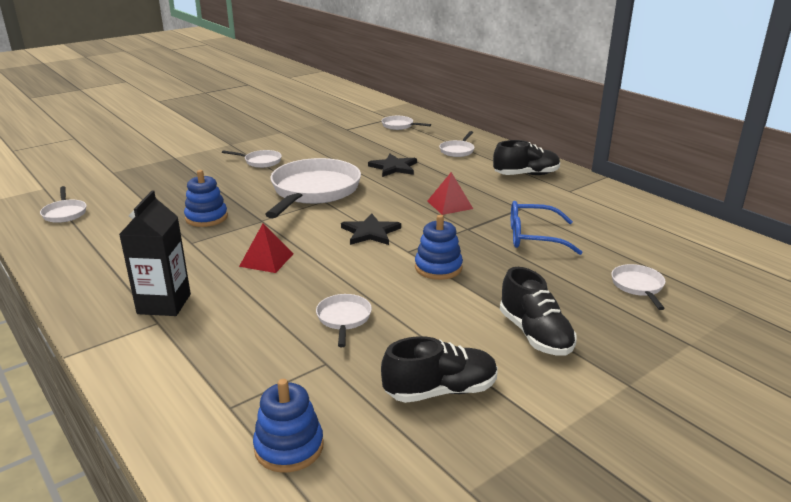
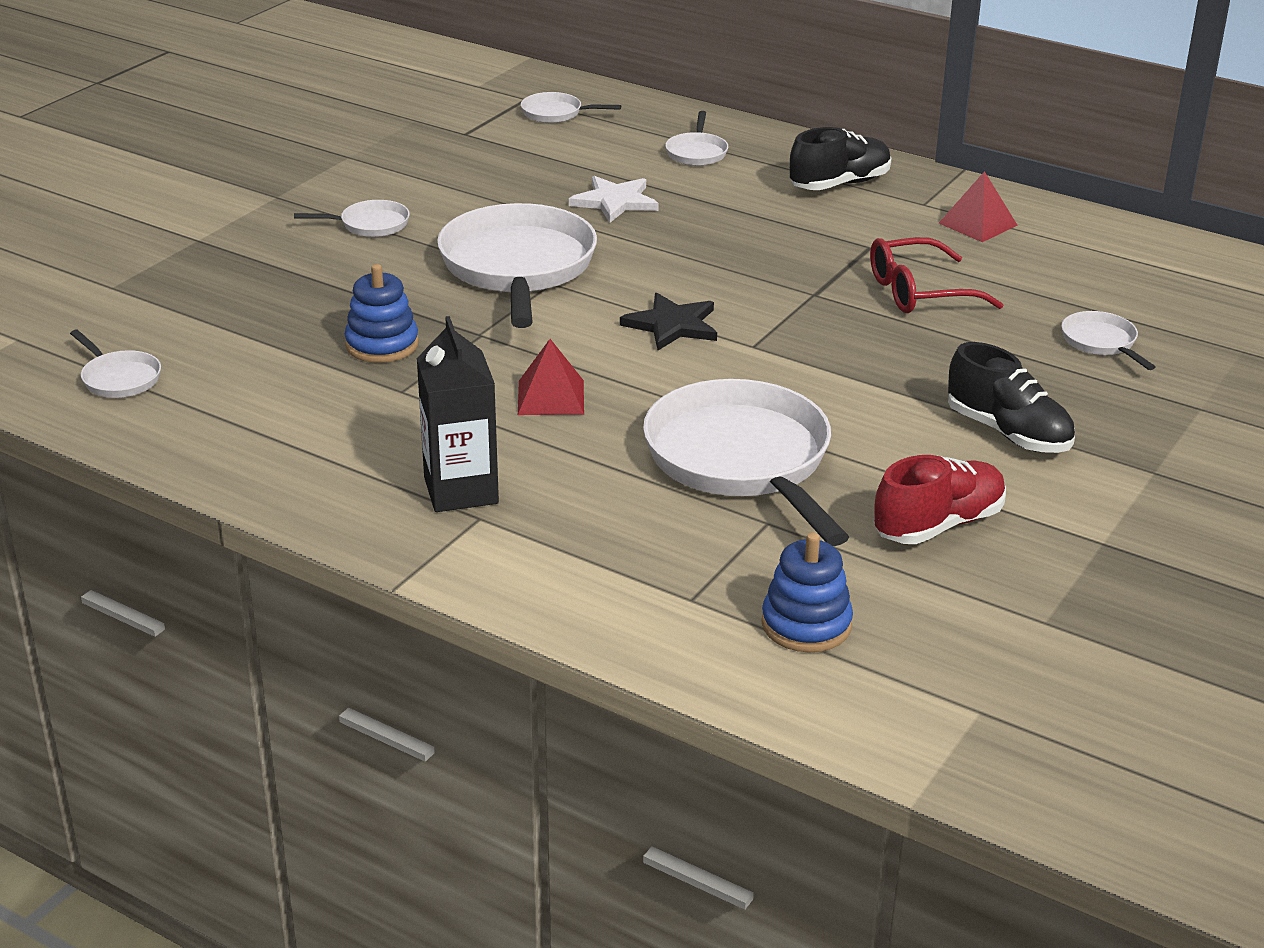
camera: 20 degrees left, 5 degrees up
(344, 319) = (742, 461): white pan -> white pan, size x2.26
(394, 167) = (615, 202): black star -> white star
(438, 268) = (816, 364): blue stacking toy -> none
(440, 391) = (938, 525): black shoe -> red shoe
(449, 204) = (758, 257): red pyramid -> red pyramid (977, 224)
(533, 237) = (919, 292): blue glasses -> red glasses

